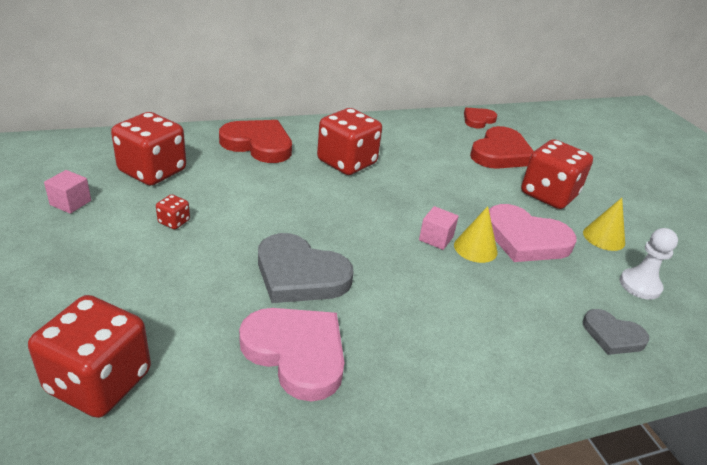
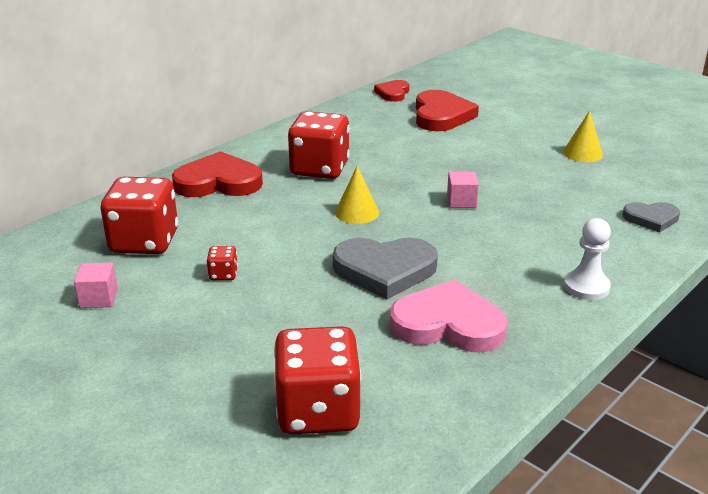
camera: 25 degrees left, 5 degrees down
(475, 248) = (499, 197): yellow cone -> yellow cone (357, 212)
(525, 239) = (528, 176): pink heart -> none
(548, 195) = (512, 136): red dice -> none
(640, 285) = (638, 178): white pawn -> white pawn (586, 287)

